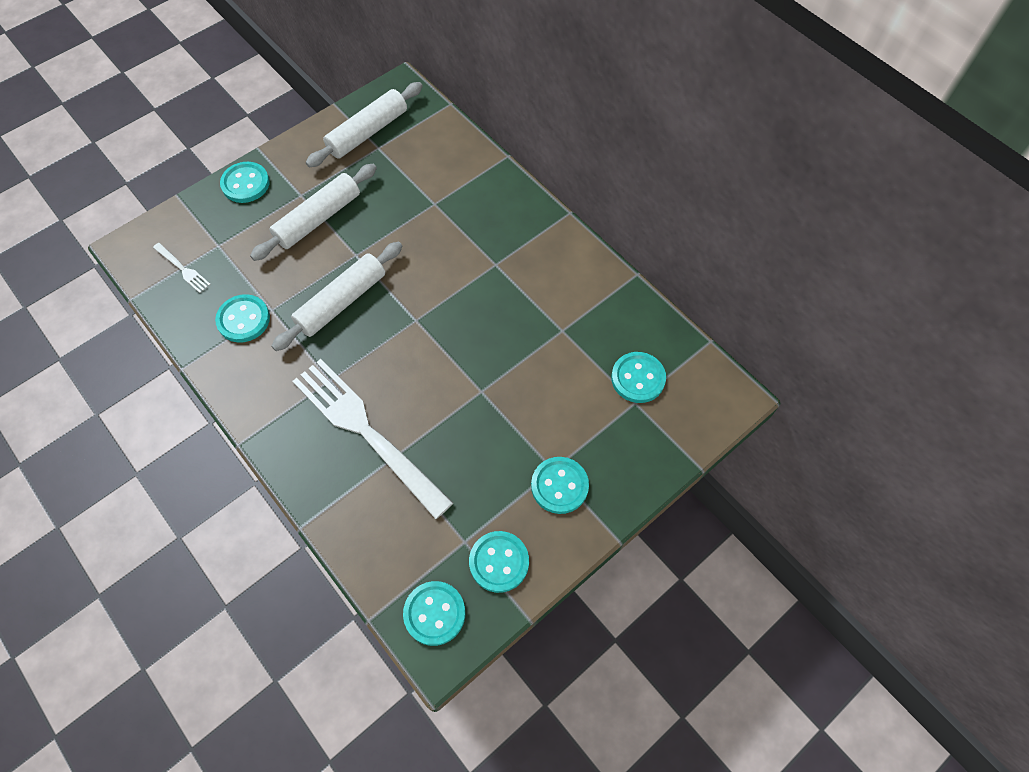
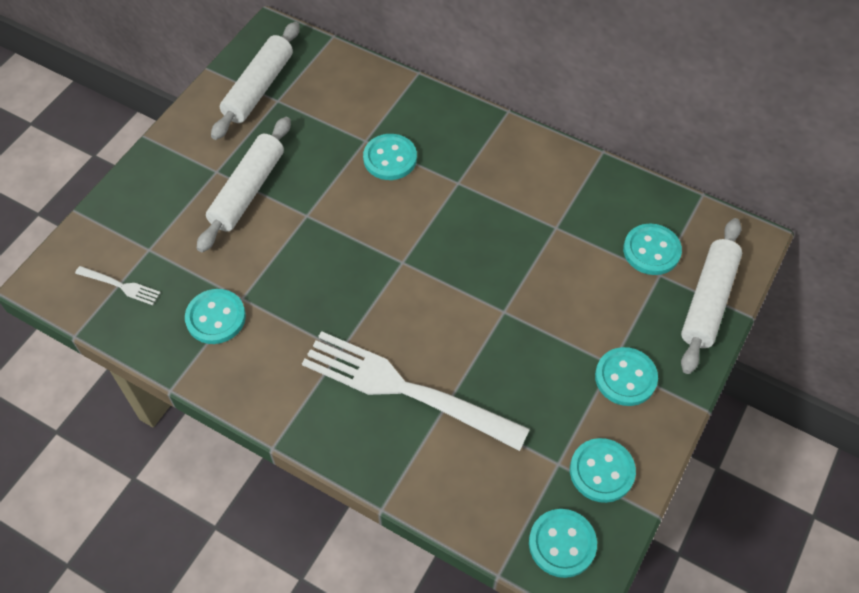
camera: 20 degrees left, 5 degrees down
(245, 184) = (148, 177): turquoise button -> turquoise button (390, 158)
(341, 302) = (315, 267): white rolling pin -> white rolling pin (708, 301)

